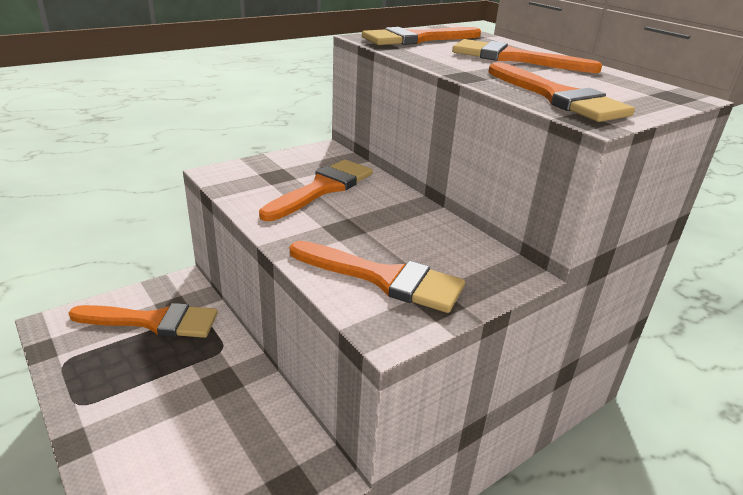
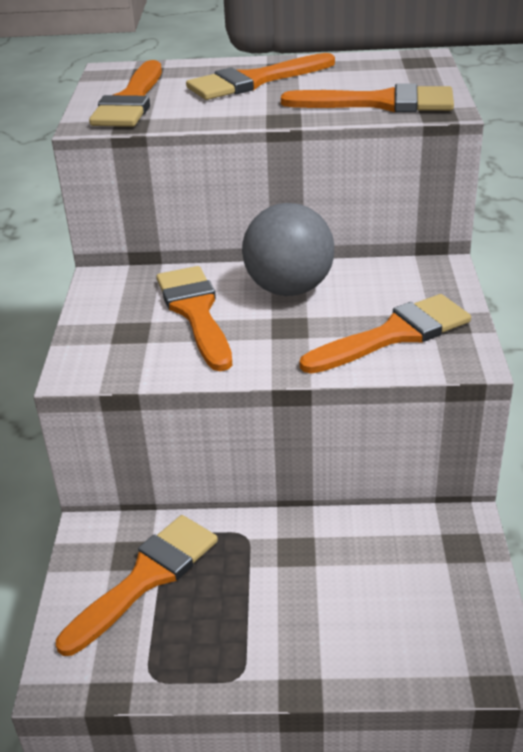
camera: 50 degrees left, 5 degrees up
(394, 213) = (289, 288): none -> grey ball

